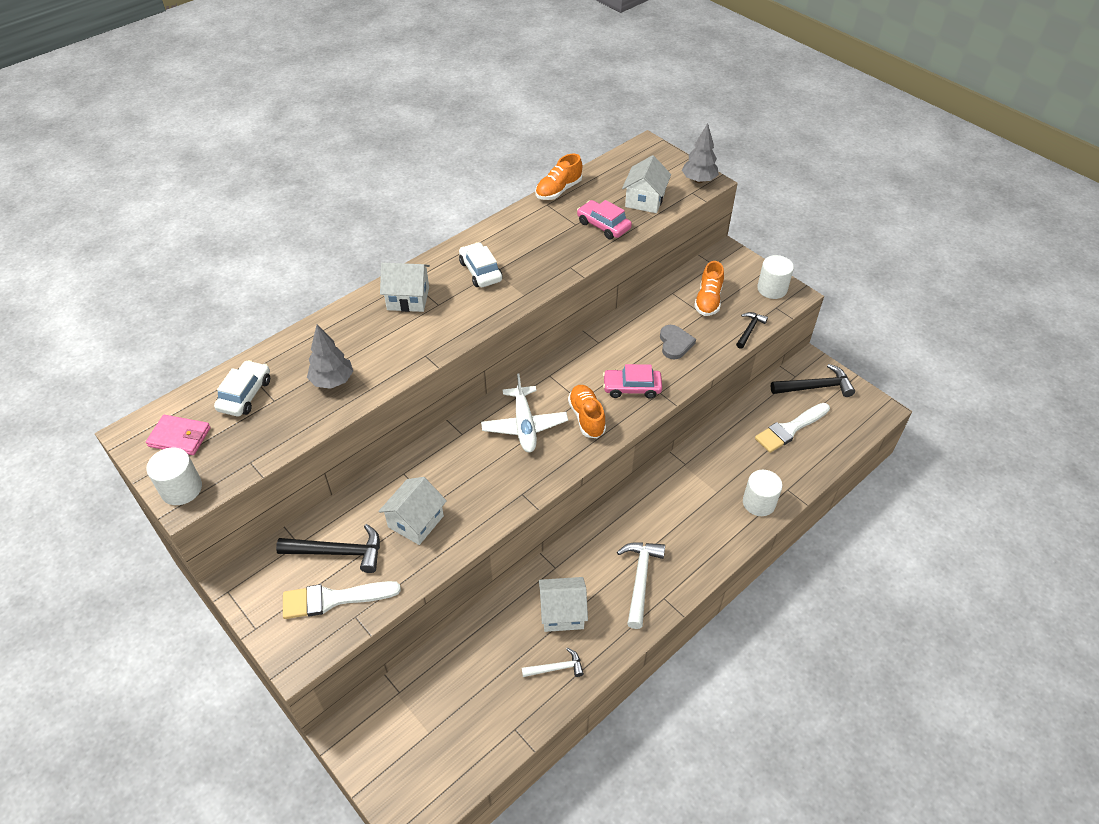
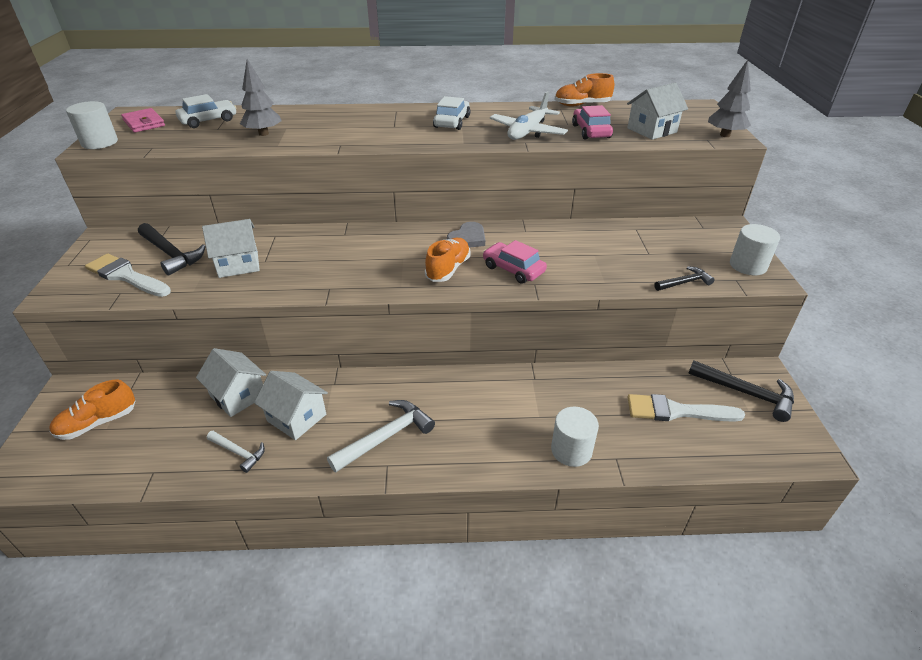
camera: 40 degrees right, 10 degrees down
(408, 298) = (379, 117): white house -> white house (238, 396)
(524, 425) = (394, 251): white plane -> white plane (528, 132)
(675, 343) = (594, 260): grey heart -> grey heart (467, 238)
(708, 300) = (666, 247): orange shoe -> orange shoe (98, 423)

